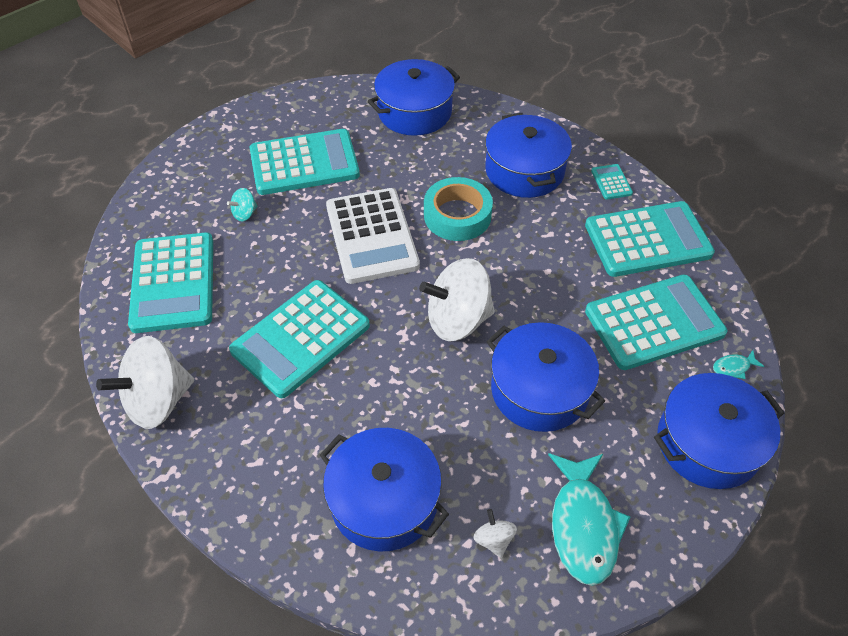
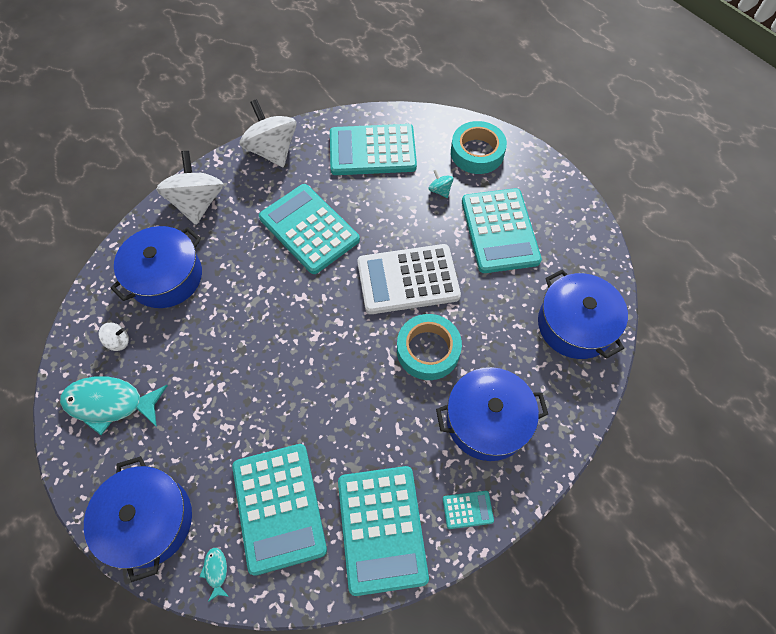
camera: 95 degrees right, 10 degrees up
(189, 183) = (477, 152): none -> turquoise tape
(457, 319) = (309, 338): white spinning top -> white spinning top (197, 203)
(539, 390) = (229, 392): blue pot -> none

